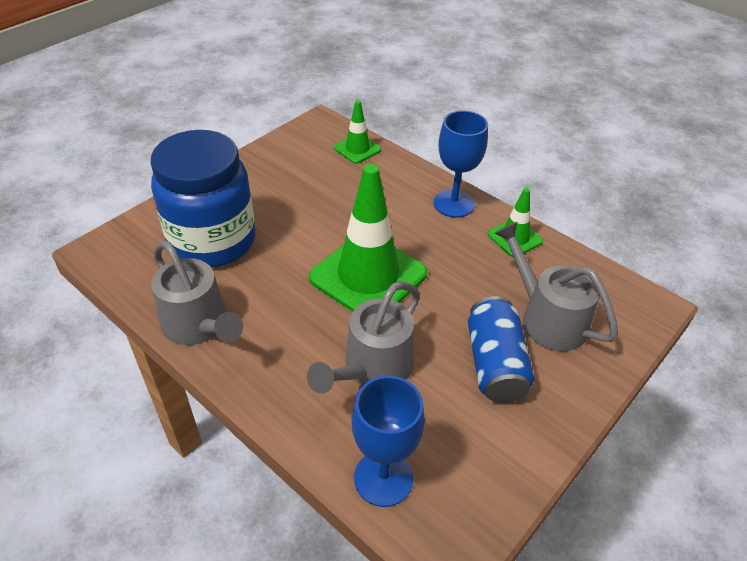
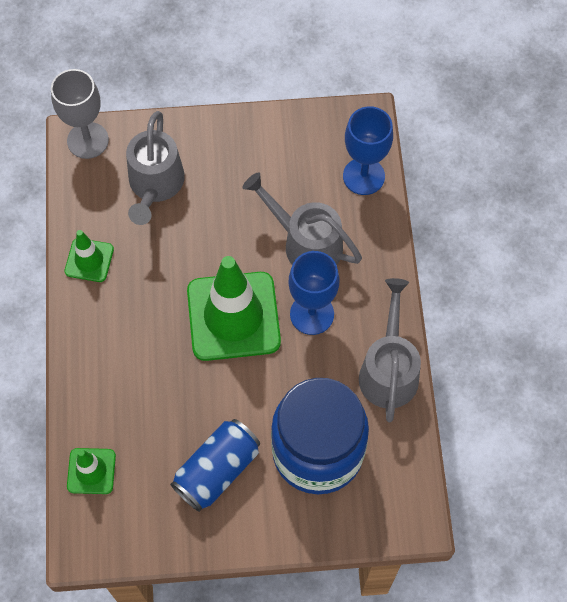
camera: 135 degrees left, 20 degrees up
(372, 369) = (305, 243): grey watering can -> grey watering can turned 135 degrees counterclockwise
(453, 203) = (90, 331): blue goblet -> blue goblet (312, 314)
(495, 364) = (227, 185): blue can -> blue can (217, 470)
(642, 310) = (88, 140): none -> grey goblet

